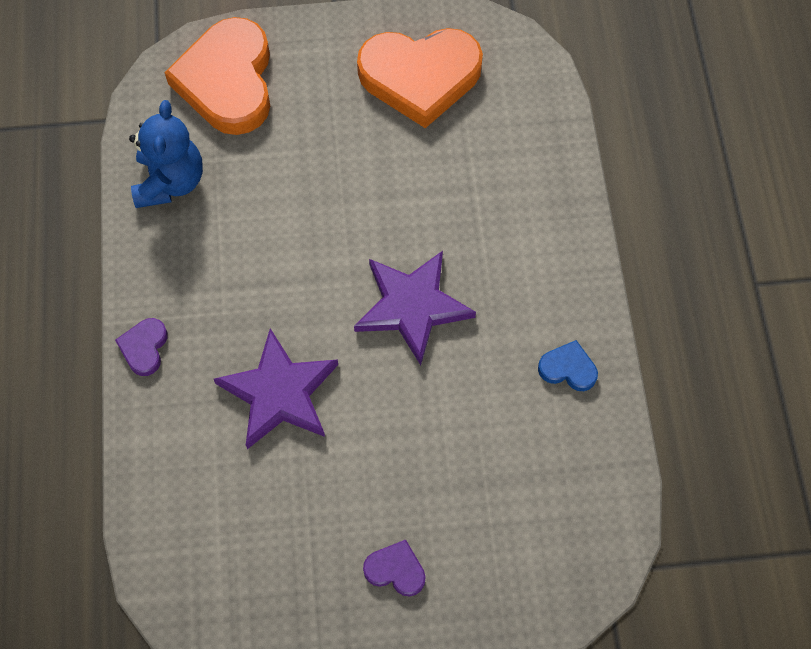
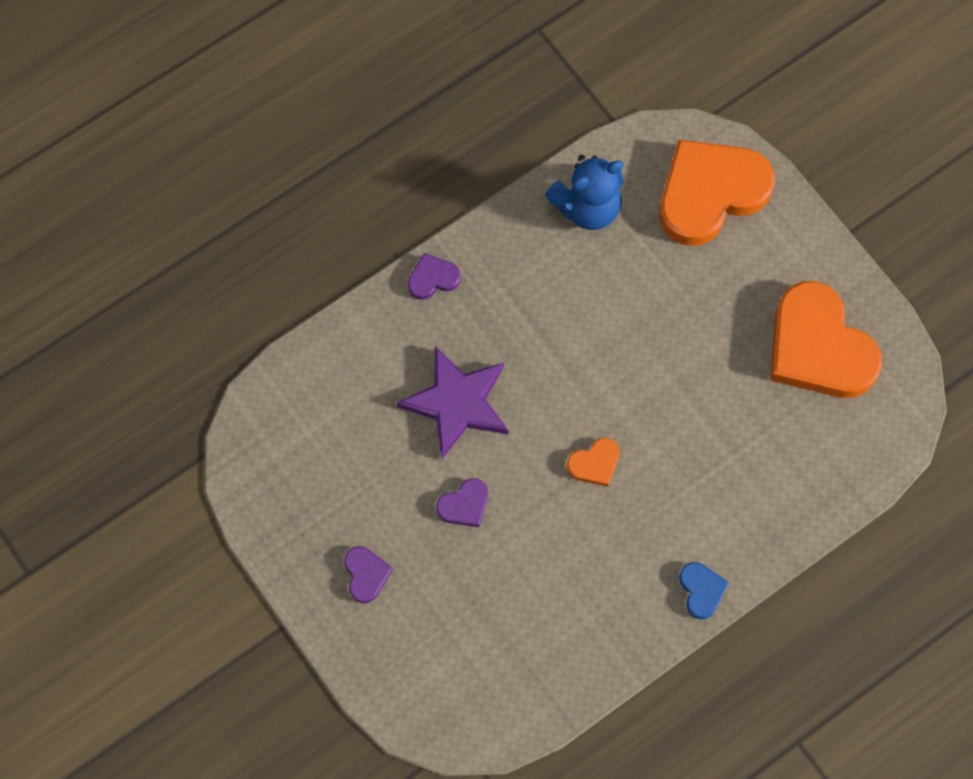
camera: 60 degrees right, 5 degrees up
(382, 440) = (464, 505): none -> purple heart
(412, 306) = (594, 463): purple star -> orange heart
(568, 368) = (615, 620): blue heart -> blue heart (701, 590)

